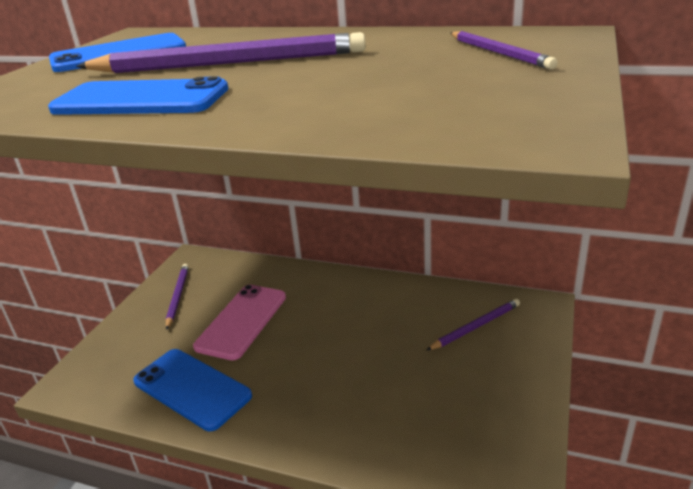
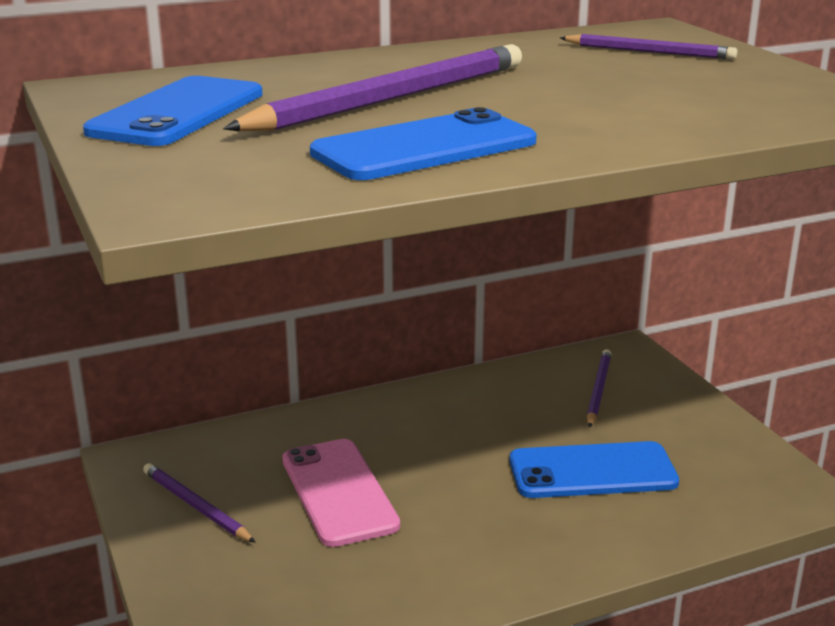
camera: 45 degrees left, 5 degrees down
(191, 389) = (394, 580): blue phone -> blue phone (592, 472)

